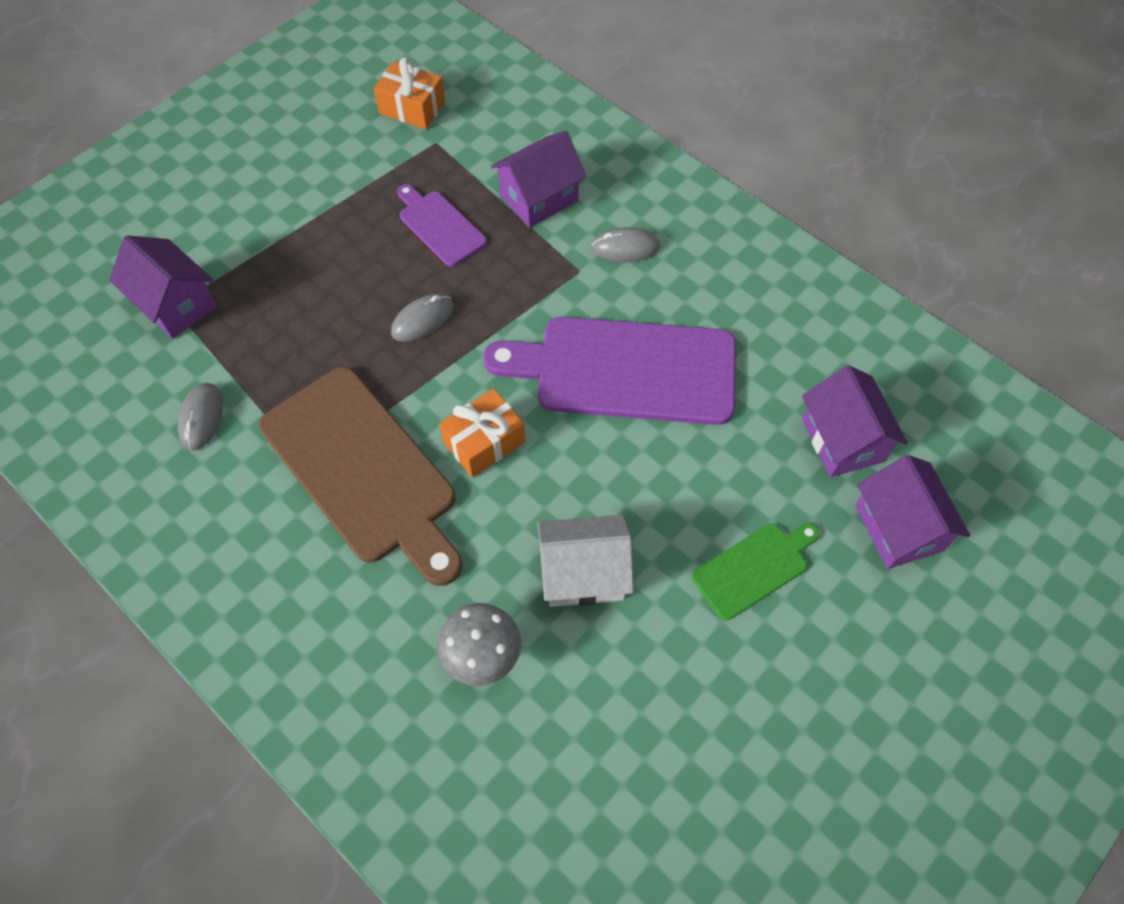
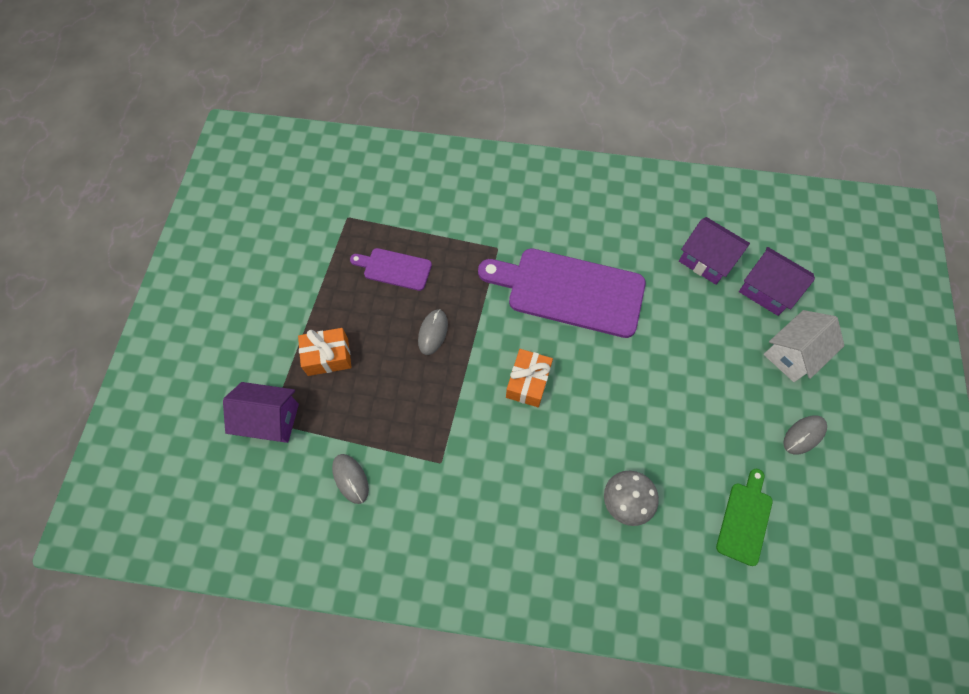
camera: 35 degrees left, 5 degrees up
(363, 471) = (474, 445): brown cutting board -> none
(412, 108) = (313, 203): orange gift -> orange gift (328, 356)
(539, 198) = (439, 217): purple house -> none
(583, 573) = (639, 420): white house -> white house (793, 354)
(625, 247) = (512, 218): grey mouse -> grey mouse (804, 435)
(625, 370) = (569, 291): purple cutting board -> purple cutting board turned 45 degrees clockwise
(754, 568) = (718, 358): green cutting board -> green cutting board (745, 519)

